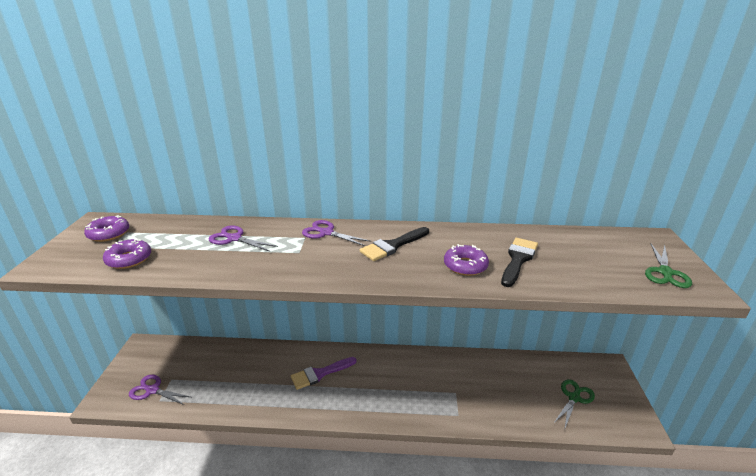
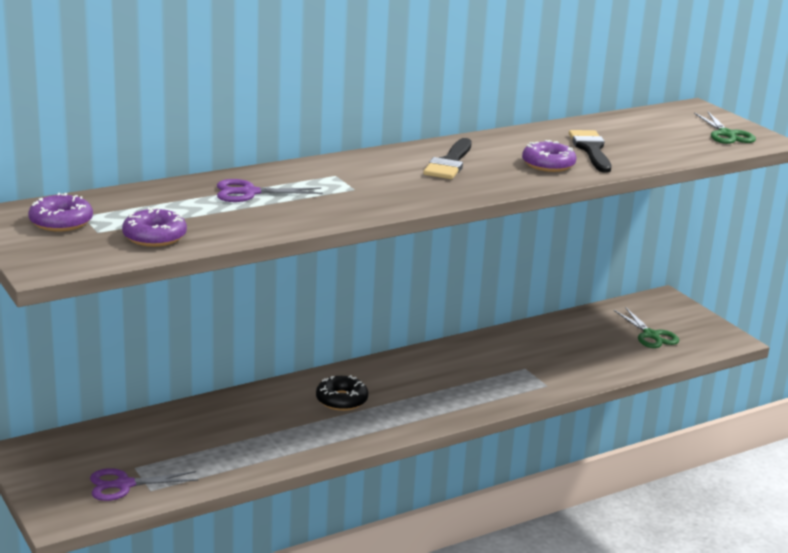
camera: 35 degrees left, 5 degrees down
(320, 373) = (341, 400): purple brush -> black donut
(326, 233) = (353, 166): purple scissors -> none
(574, 397) = (651, 335): green scissors -> green scissors turned 150 degrees clockwise

